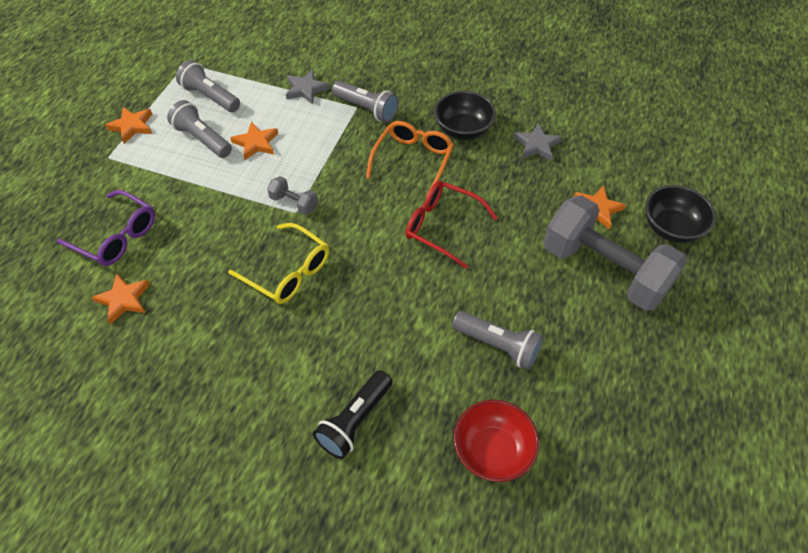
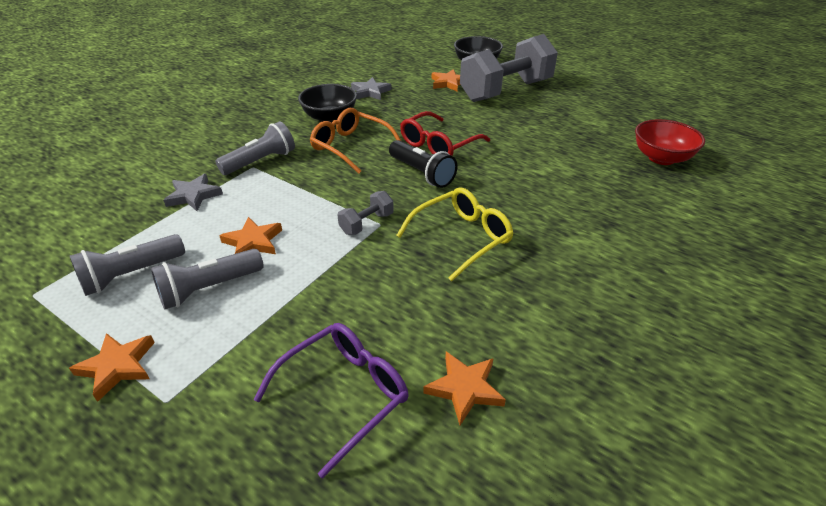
camera: 75 degrees left, 15 degrees down
(355, 421) = (641, 218): black flashlight -> black flashlight (422, 173)
(498, 345) = (567, 140): grey flashlight -> none

